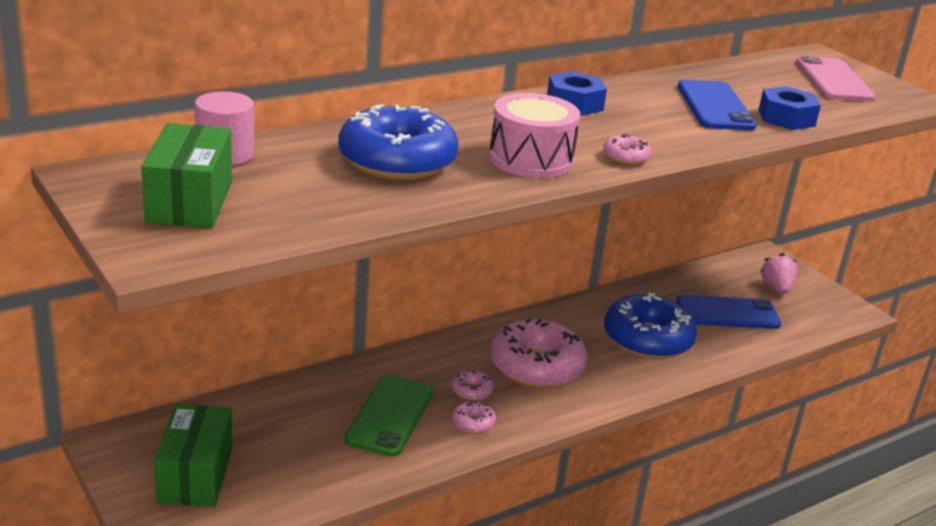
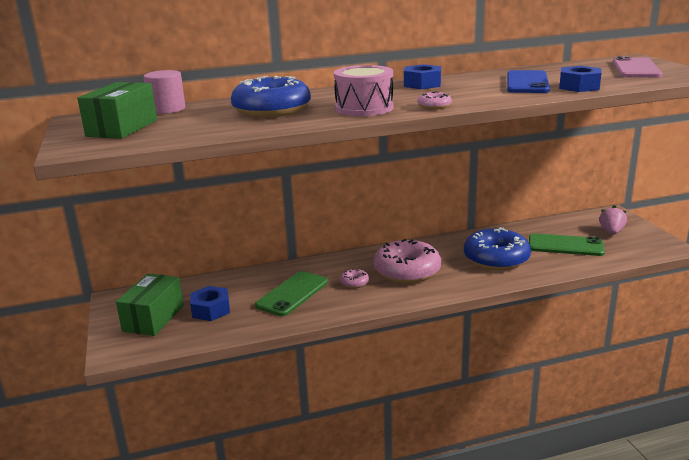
camera: 20 degrees right, 5 degrees down
(279, 453) = (211, 310): none -> blue nut
(473, 423) = (345, 301): pink donut -> none
(727, 313) = (565, 245): blue phone -> green phone

